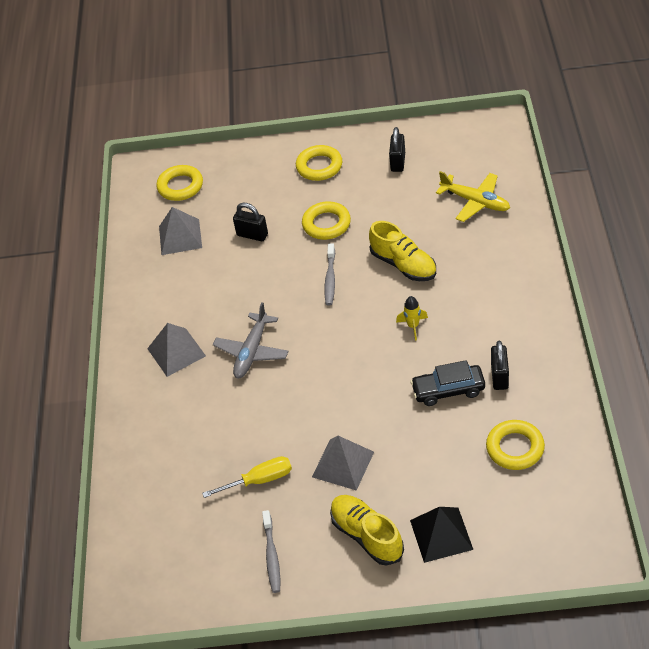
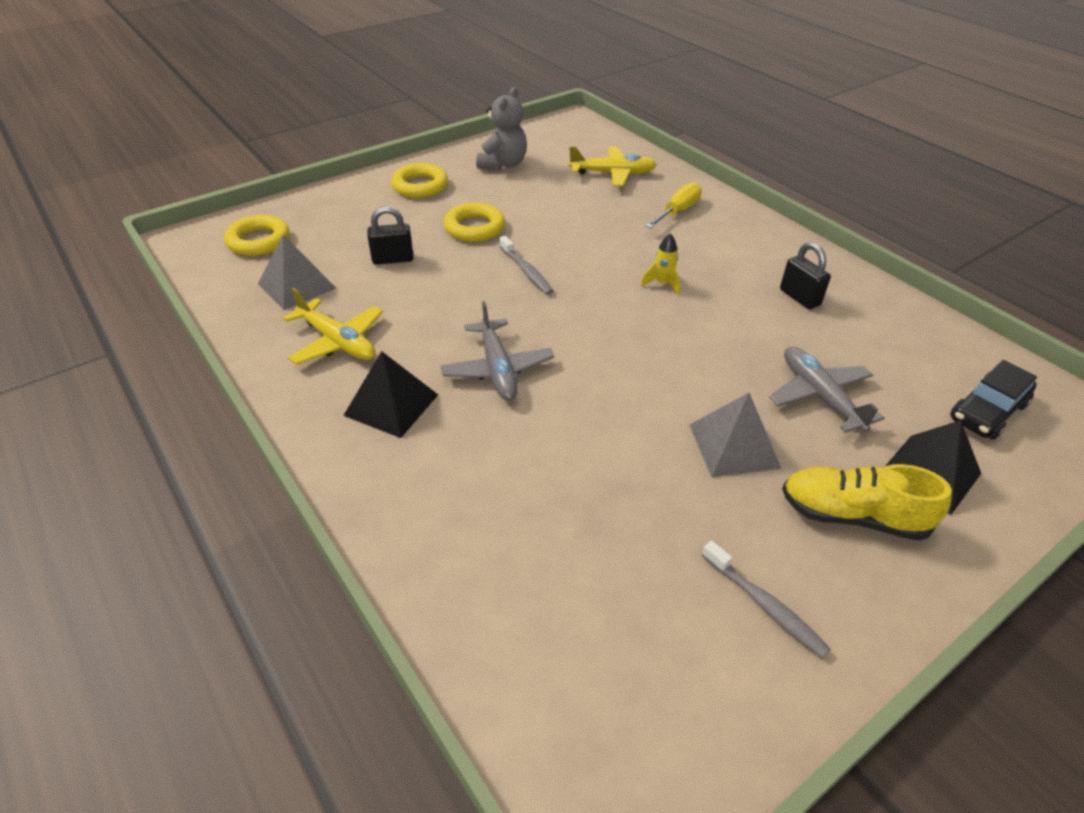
camera: 40 degrees left, 5 degrees down
(176, 293) = (338, 342): none -> yellow plane
(176, 352) = (391, 405): grey pyramid -> black pyramid
(259, 480) = (648, 512): yellow screwdriver -> yellow screwdriver (677, 211)
(398, 162) = (503, 164): black padlock -> grey teddy bear
(404, 265) = (595, 237): yellow shoe -> none
(430, 456) = (819, 396): none -> grey plane
(448, 390) = (764, 327): black car -> black car (987, 412)
(515, 448) = (892, 354): yellow ring -> none

